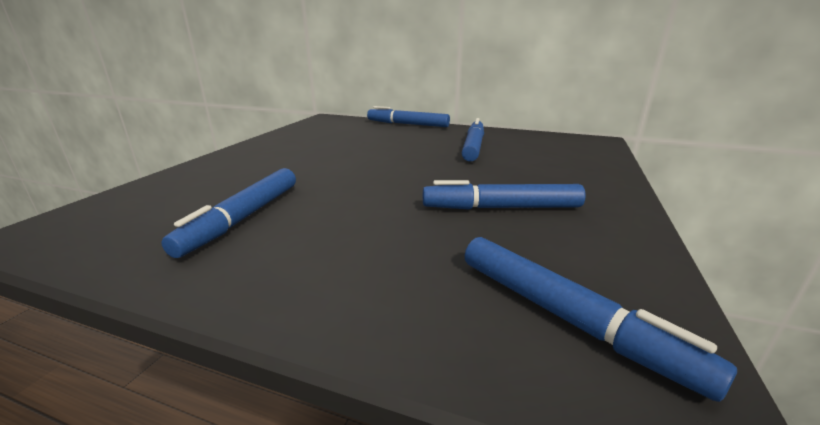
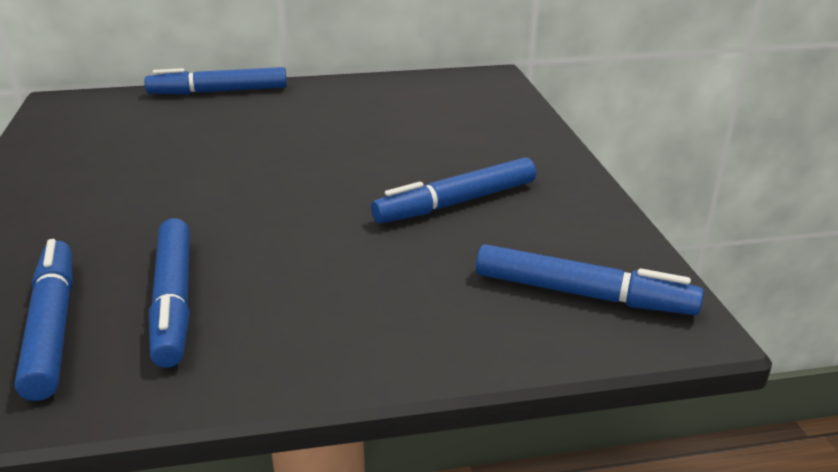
camera: 30 degrees left, 5 degrees up
(473, 147) = (352, 118): blue marker -> blue marker (52, 327)

